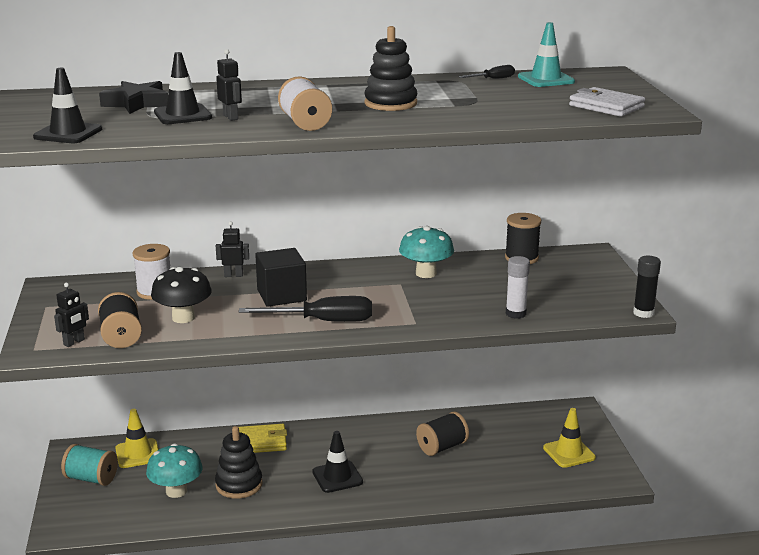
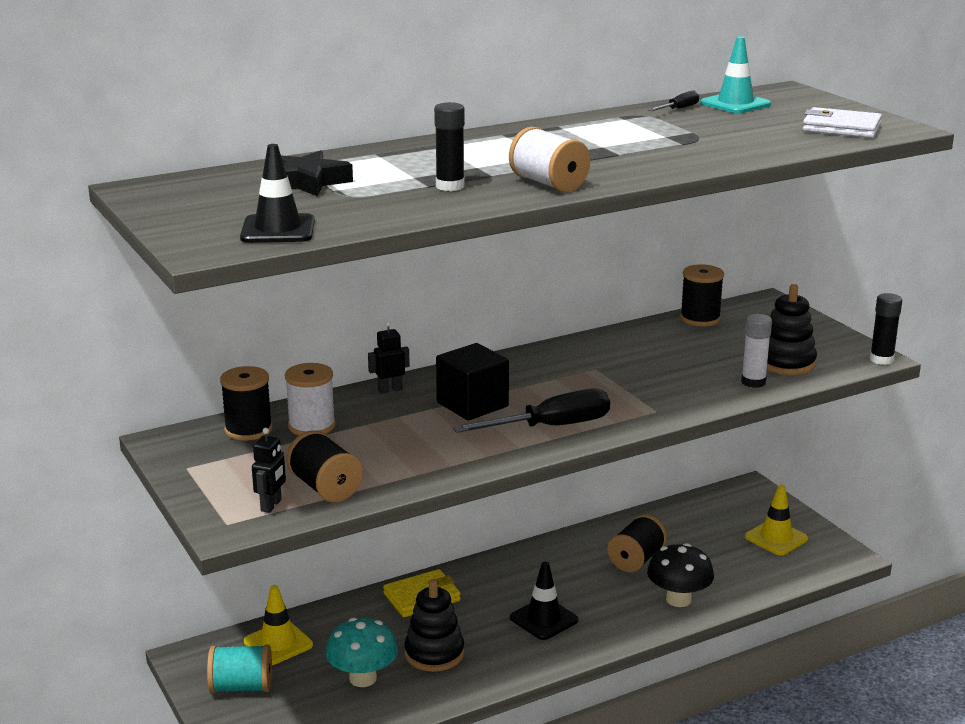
camera: 20 degrees left, 0 degrees up
(110, 287) = (248, 430): none -> black spool
(182, 115) = (387, 190): black traffic cone -> none
(183, 318) = (379, 451): black mushroom -> black mushroom (678, 599)
(231, 117) = (450, 186): black robot -> black glue stick
(390, 103) = (609, 149): black stacking toy -> black stacking toy (786, 363)
(426, 273) = (613, 352): turquoise mushroom -> none

